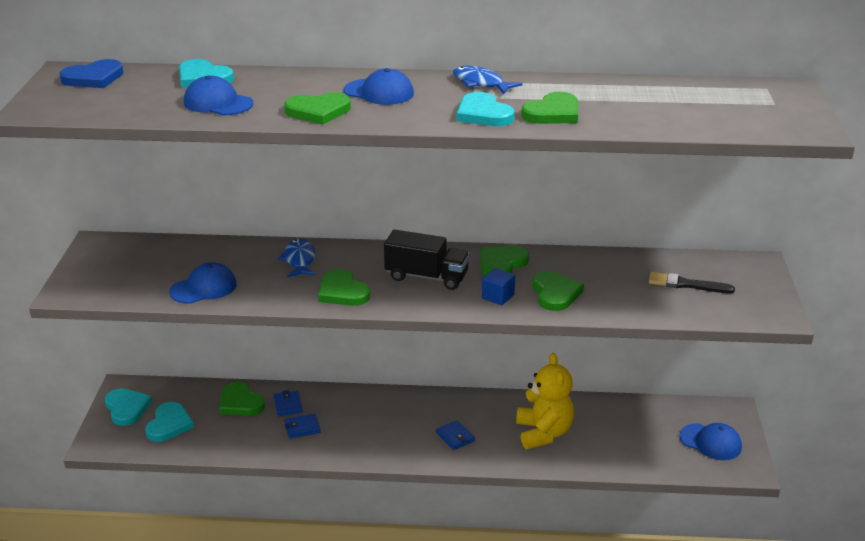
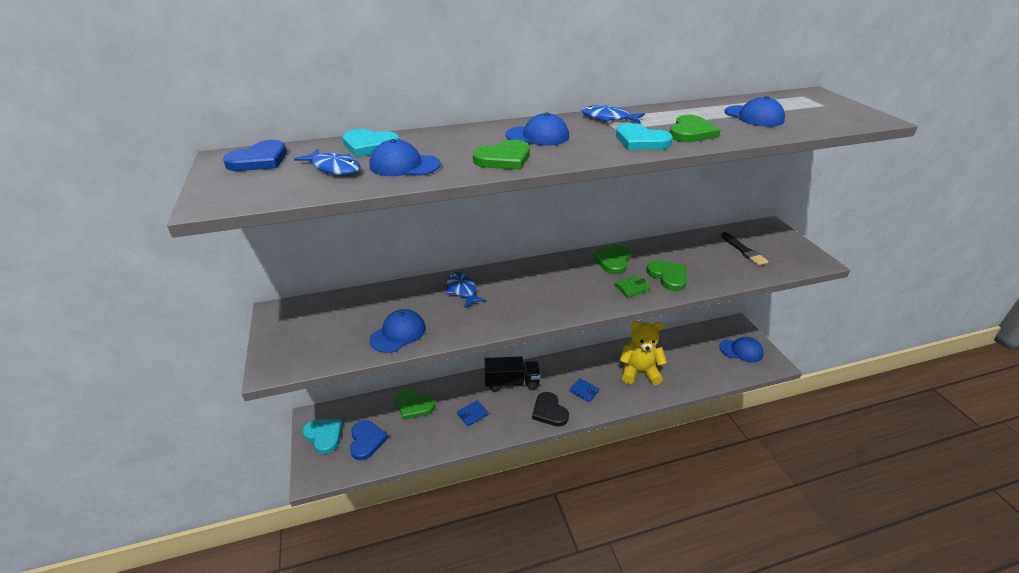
camera: 20 degrees left, 5 degrees up
(153, 96) = (334, 168): none -> blue fish
(169, 424) = (366, 441): turquoise heart -> blue heart
(288, 405) = (451, 398): blue wallet -> none
(342, 292) = (515, 310): green heart -> none
(396, 447) = (549, 411): none -> black heart
(426, 277) = (569, 283): black truck -> black truck (512, 383)
(498, 297) = (632, 288): blue cube -> green wallet
(543, 433) = (639, 372): yellow teddy bear -> yellow teddy bear turned 60 degrees counterclockwise
(657, 105) = (754, 116): none -> blue cap
(686, 284) = (744, 251): black brush -> black brush turned 105 degrees counterclockwise

